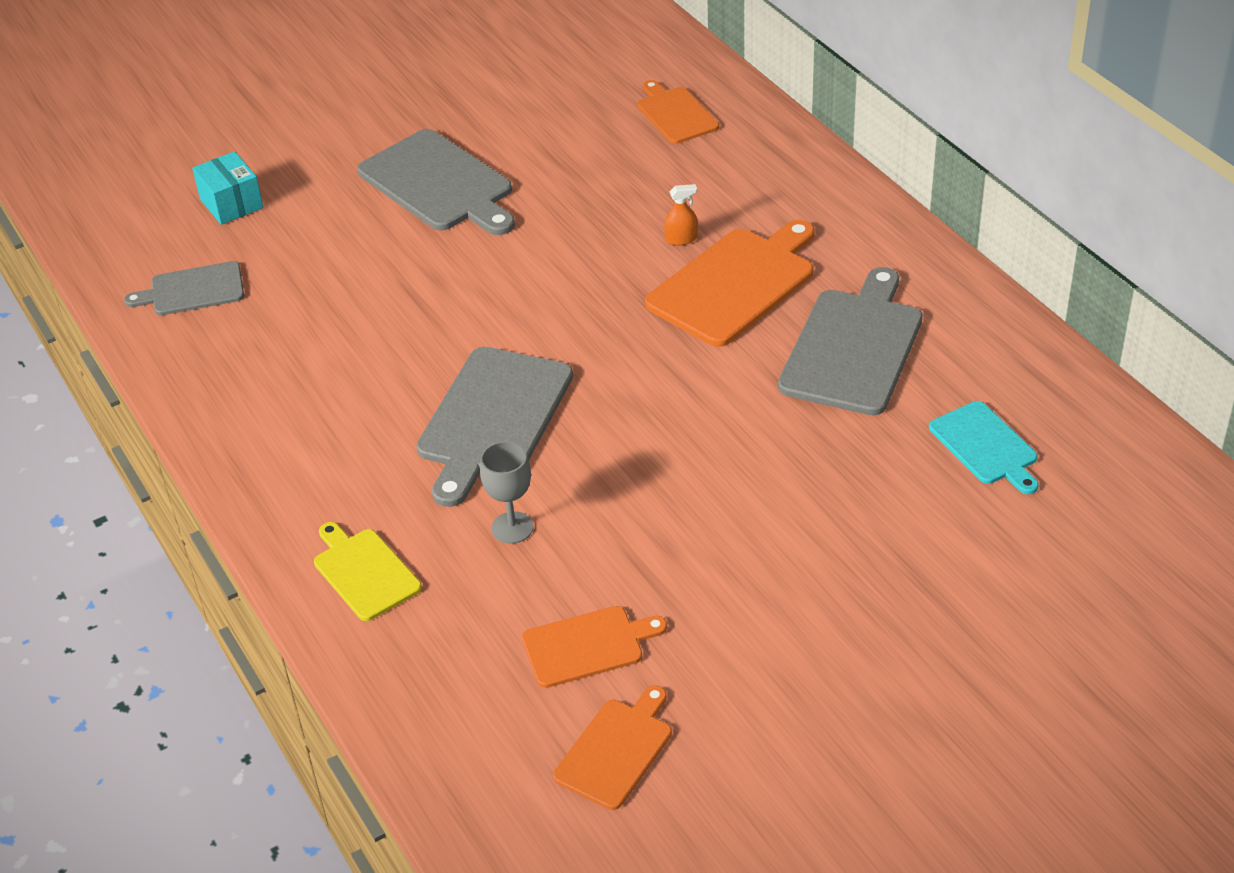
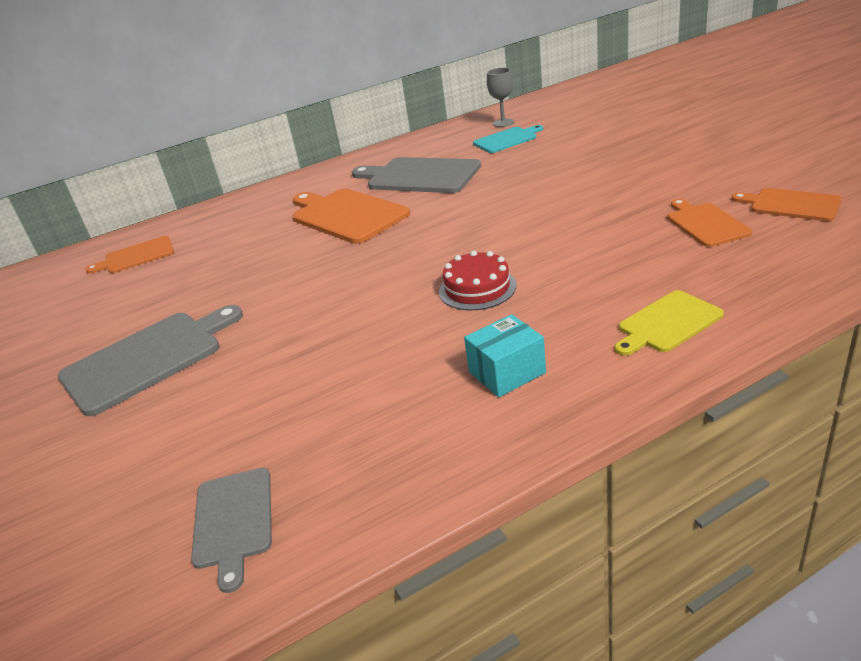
camera: 85 degrees left, 10 degrees down
(231, 204) = (78, 515): turquoise box -> turquoise box (507, 372)
(493, 419) = (477, 288): grey cutting board -> red cake
(512, 528) = (599, 264): grey goblet -> grey goblet (503, 123)
(681, 239) = (289, 238): orange spray bottle -> none

